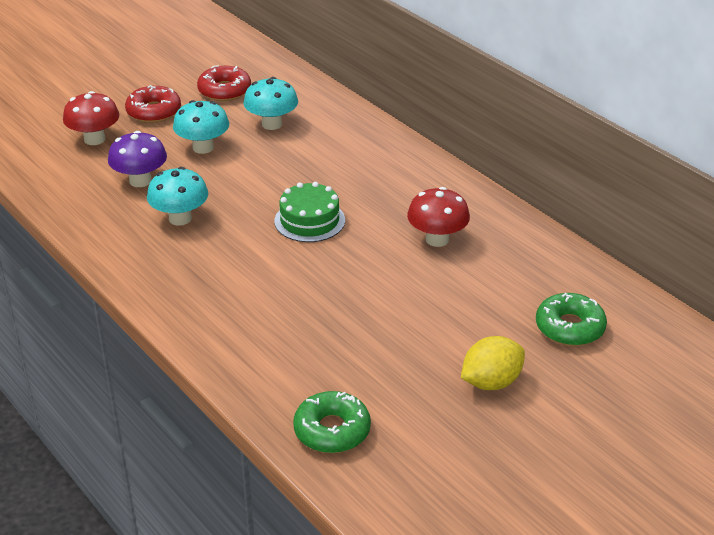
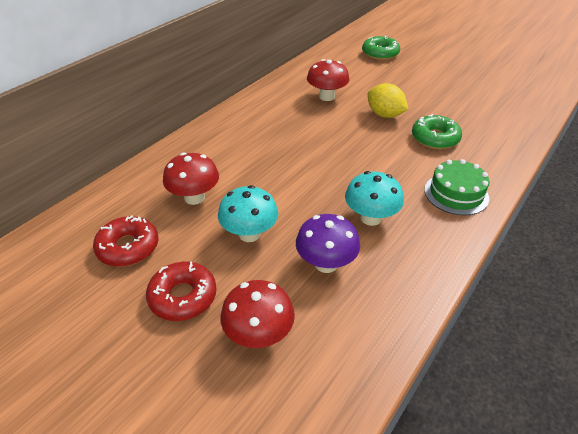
camera: 105 degrees left, 5 degrees up
(272, 124) = (194, 197): turquoise mushroom -> red mushroom
(309, 220) = (334, 149): green cake -> green cake (456, 194)
(332, 430) = (521, 107): green donut -> green donut (435, 138)
(491, 382) = (440, 69): yellow lemon -> yellow lemon (384, 115)

